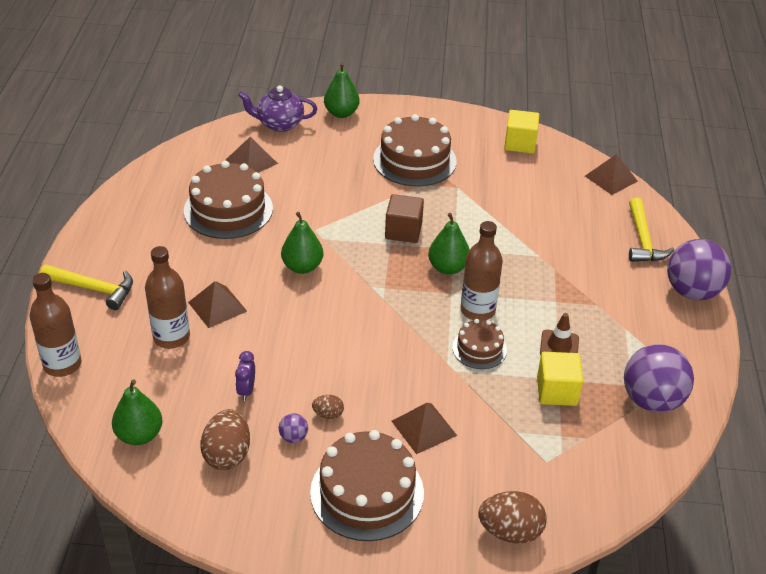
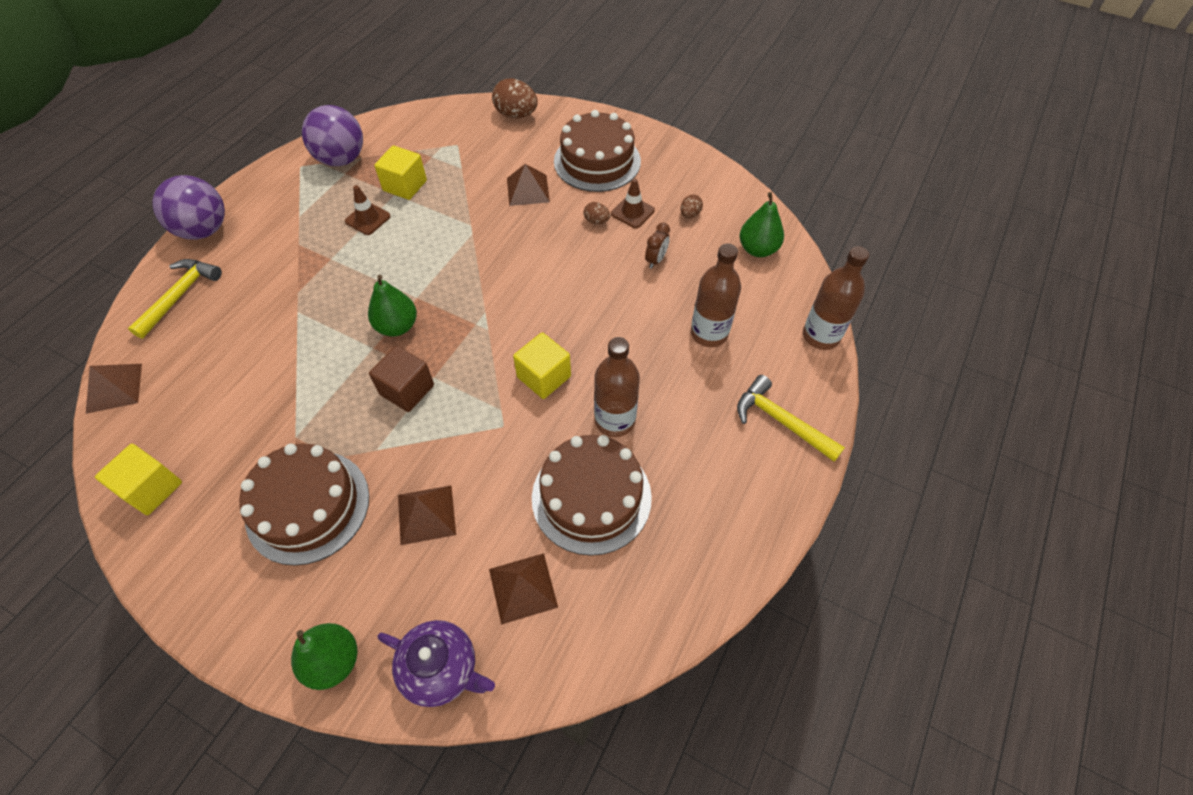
camera: 155 degrees left, 15 degrees up
(217, 306) = (653, 355): brown pyramid -> brown pyramid (426, 514)
(227, 454) = (690, 214): brown egg -> brown egg, size x0.52
(246, 390) = (656, 260): purple clock -> brown clock
(293, 437) = (632, 212): purple ball -> brown traffic cone
(302, 267) = (544, 377): green pear -> yellow cube
(477, 310) = (407, 272): brown bottle -> brown bottle (615, 420)
(479, 349) = (435, 236): brown cake -> none

